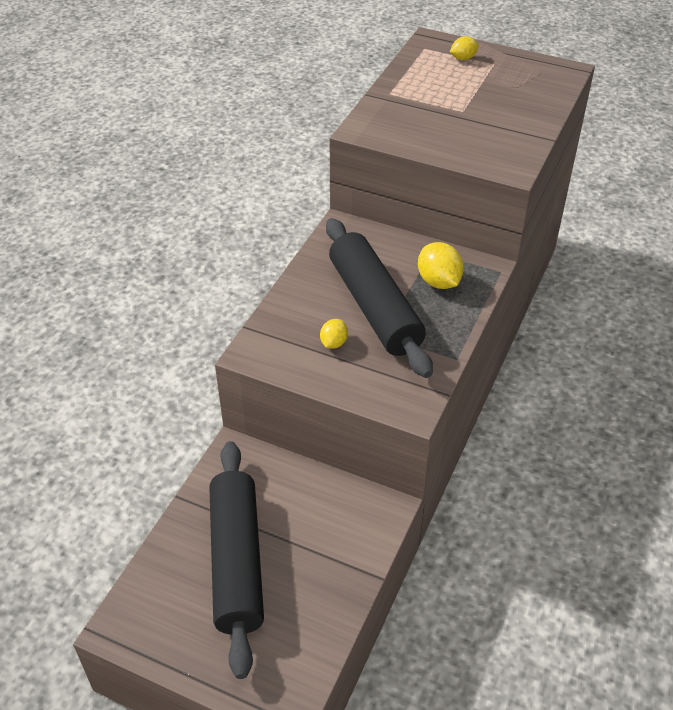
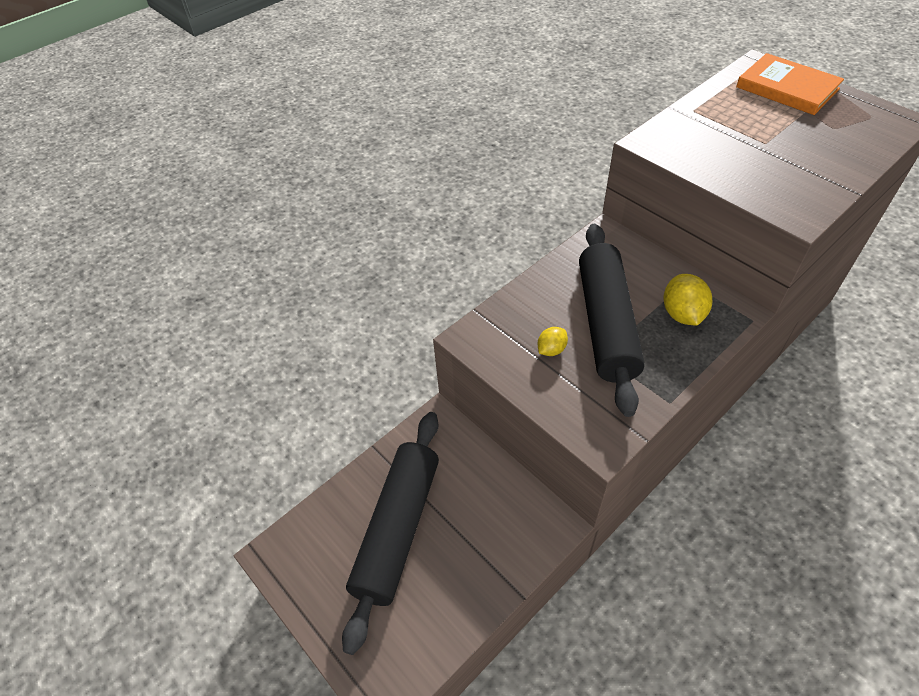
camera: 25 degrees right, 5 degrees up
(463, 58) = (787, 88): yellow lemon -> orange book

